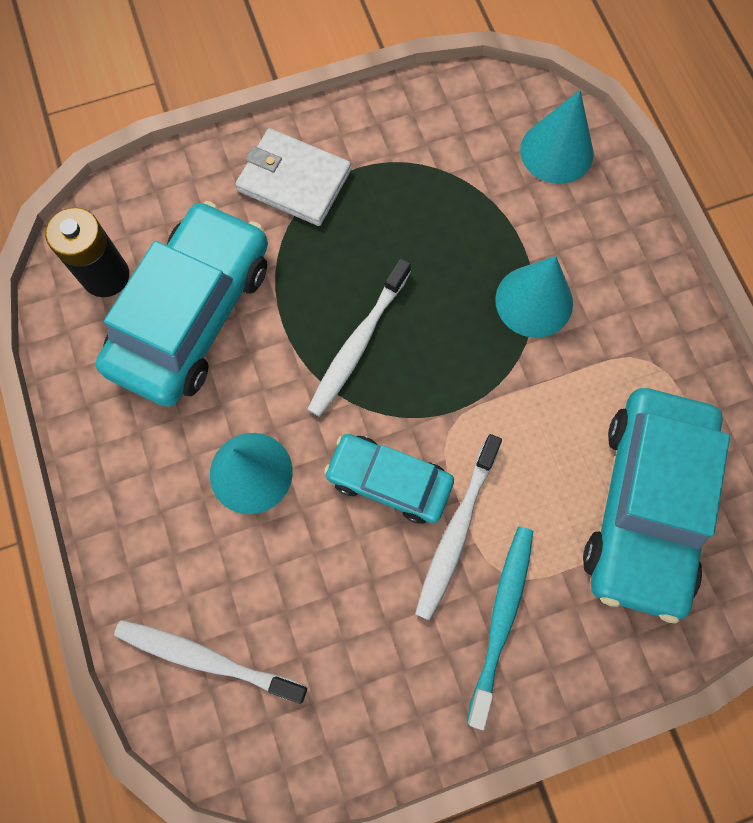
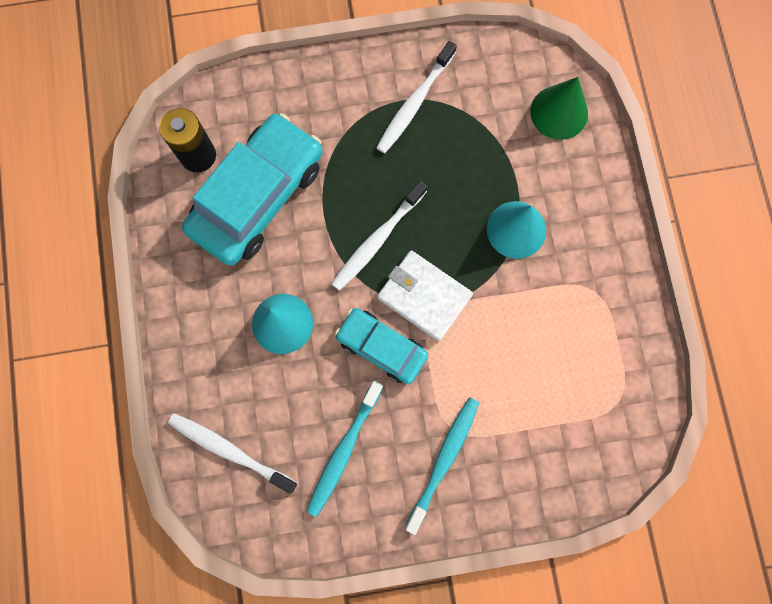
camera: 10 degrees right, 5 degrees up
(294, 181) = (351, 103): white wallet -> white wallet (424, 296)
(363, 630) = (343, 451): none -> turquoise toothbrush
(456, 531) = (423, 392): white toothbrush -> white toothbrush (414, 103)
(556, 151) = (559, 112): turquoise cone -> green cone
(645, 506) = (566, 398): turquoise car -> none

